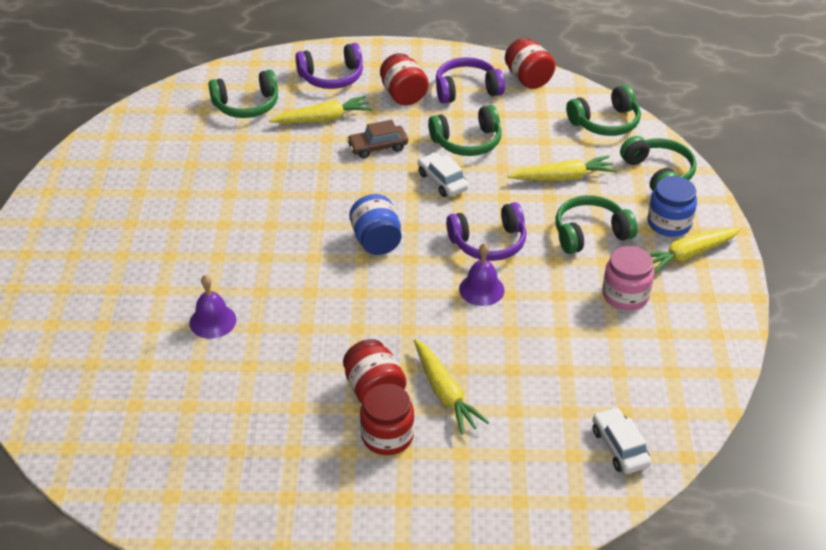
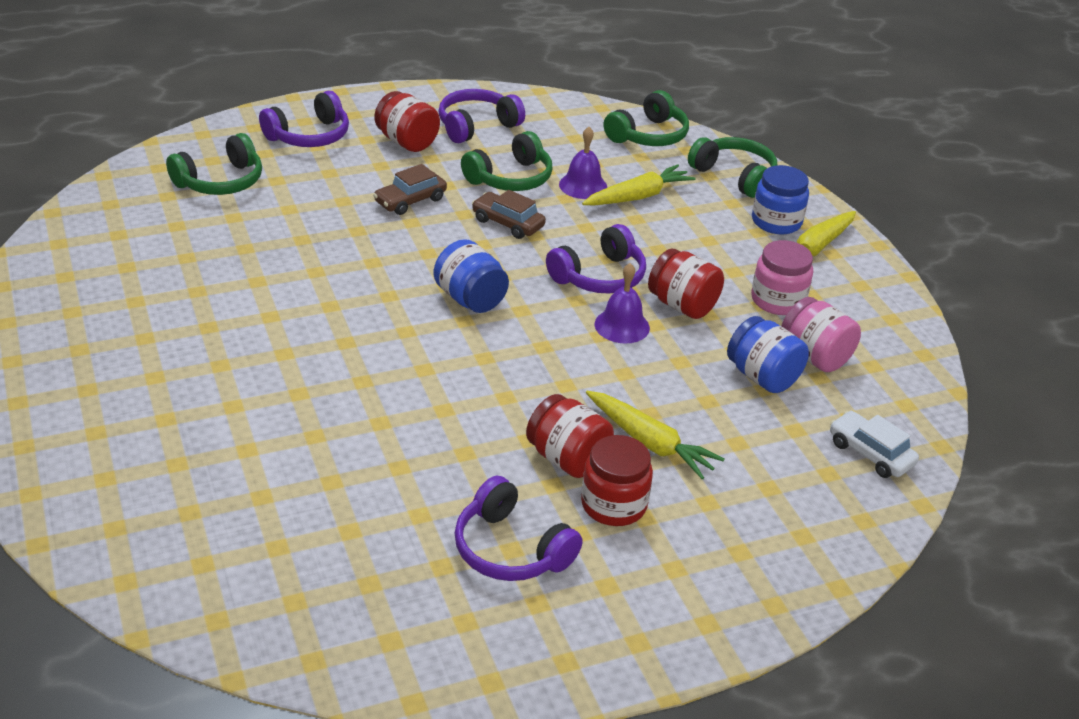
camera: 25 degrees left, 5 degrees down
(213, 321) = (322, 427): purple bell -> purple bell (583, 185)
(292, 450) = (511, 549): none -> purple headphones
(323, 119) = (325, 181): yellow carrot -> none
(442, 181) = (508, 223): white car -> brown car
(528, 79) = (538, 105): red jar -> red jar (682, 305)
(570, 359) = (762, 377): none -> blue jar
(590, 234) = (702, 247): green headphones -> none
(625, 352) = (814, 356): none -> pink jar

